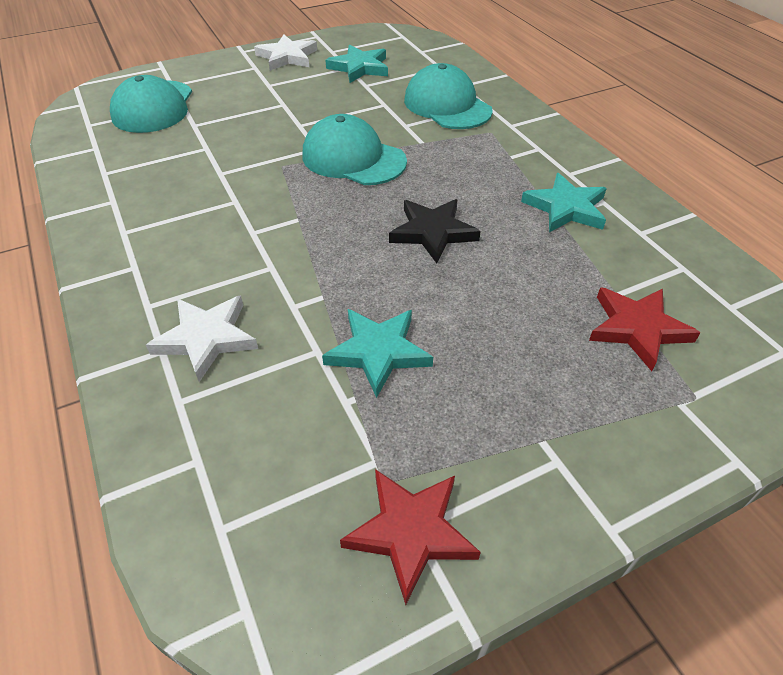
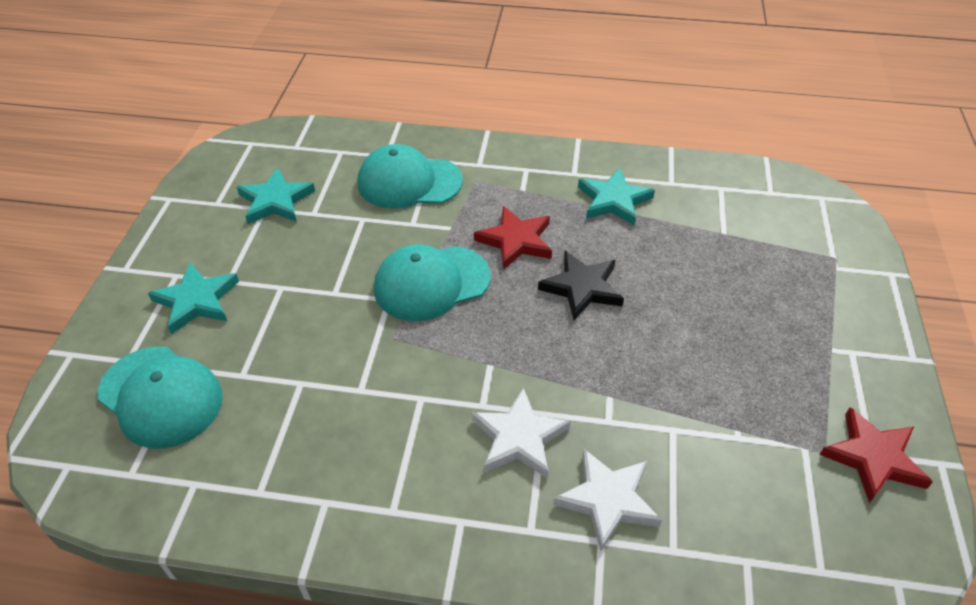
camera: 55 degrees left, 0 degrees up
(287, 57) = (186, 240): white star -> white star (519, 438)
(378, 352) = (698, 392): turquoise star -> turquoise star (196, 301)
(637, 328) = (762, 245): red star -> red star (516, 241)

